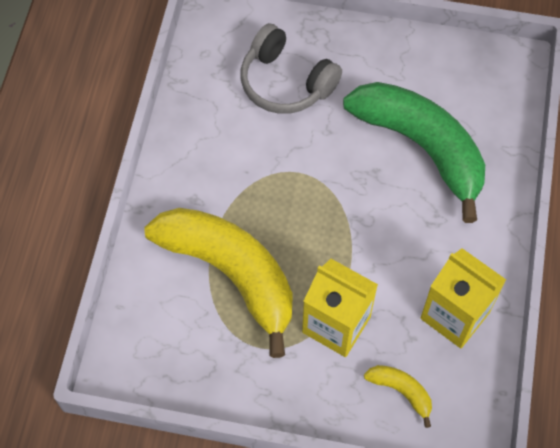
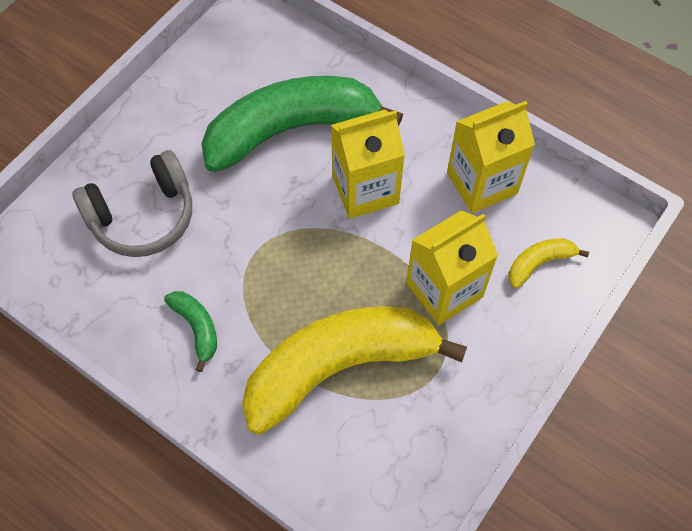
camera: 65 degrees left, 0 degrees up
(214, 162) = (197, 328): none -> green banana
(396, 227) = (365, 190): none -> yellow carton

